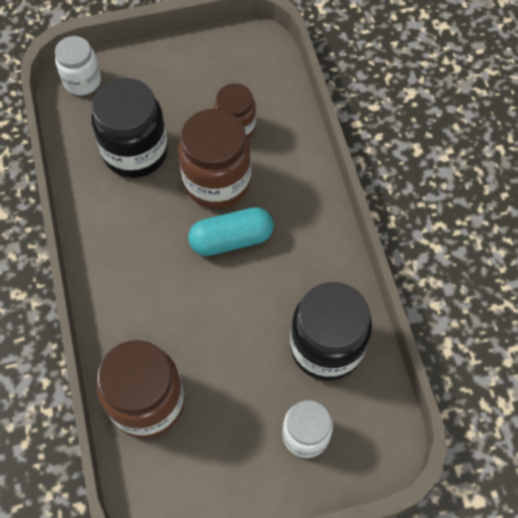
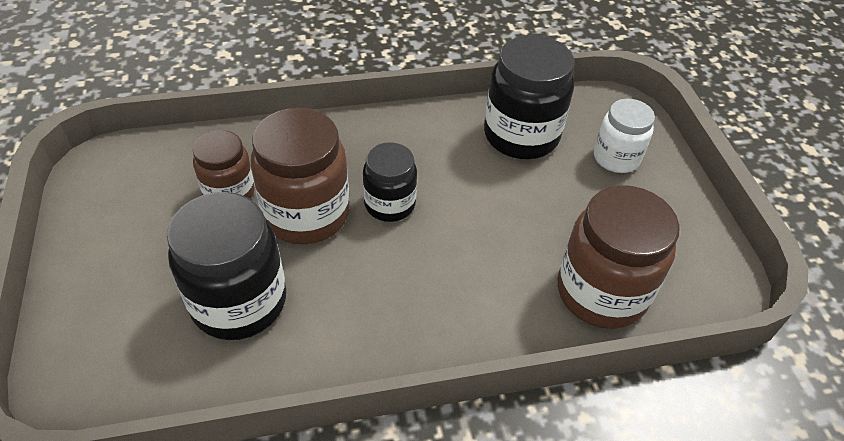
camera: 90 degrees left, 15 degrees down
(82, 81) = (83, 375): white jar -> none
(231, 239) = (389, 204): turquoise capsule -> black jar

